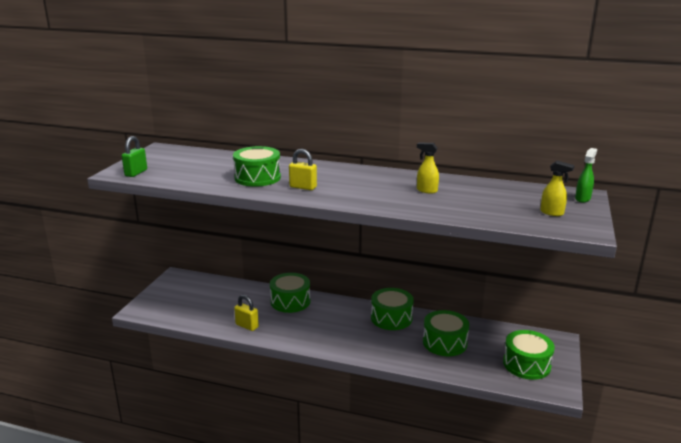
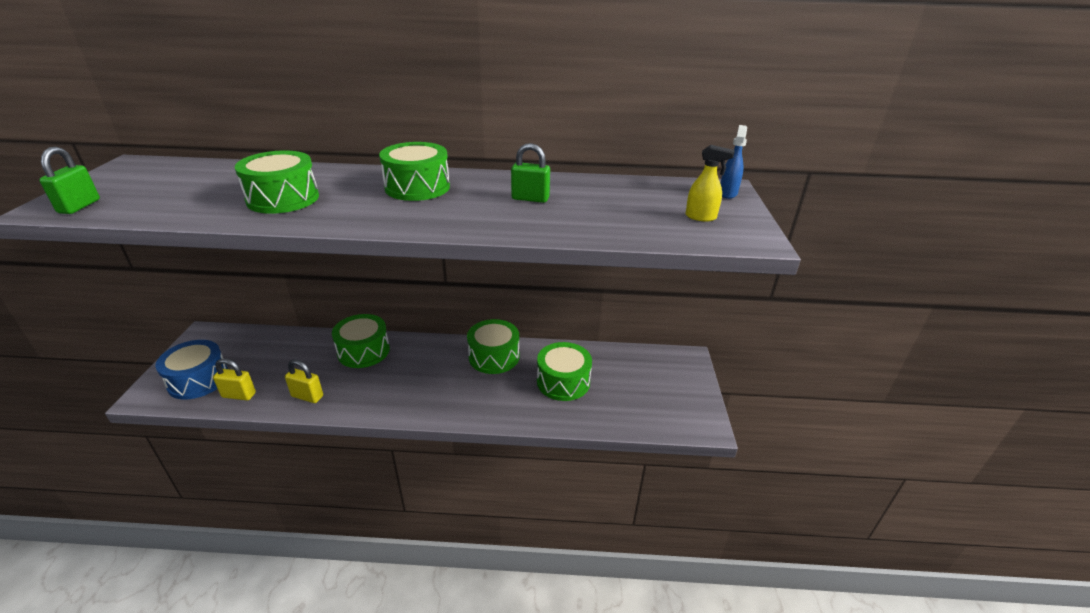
camera: 15 degrees left, 10 degrees up
(172, 305) = (198, 380): none -> blue drum
(303, 187) = (353, 208): yellow padlock -> yellow padlock (239, 395)
(426, 190) = (530, 198): yellow spray bottle -> green padlock
(526, 364) = (662, 397): green drum -> green drum (417, 187)
(582, 199) = (728, 193): green spray bottle -> blue spray bottle

